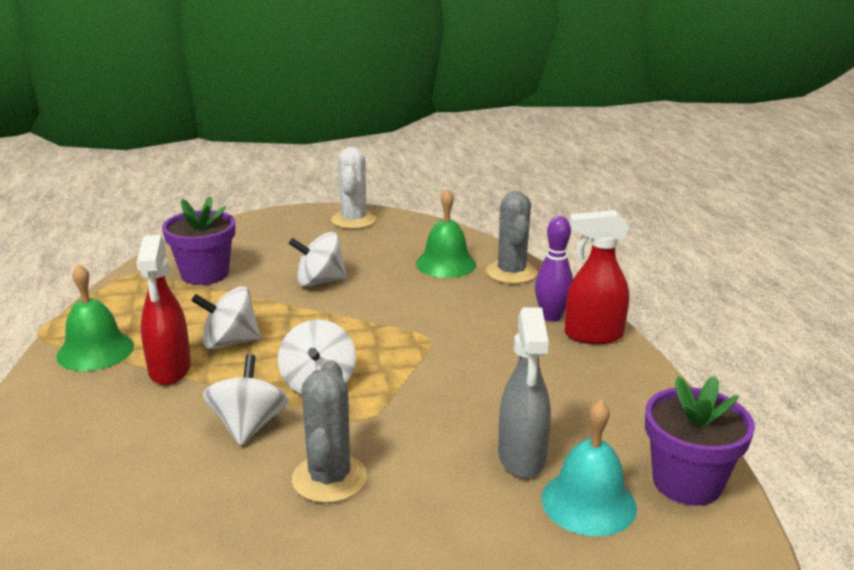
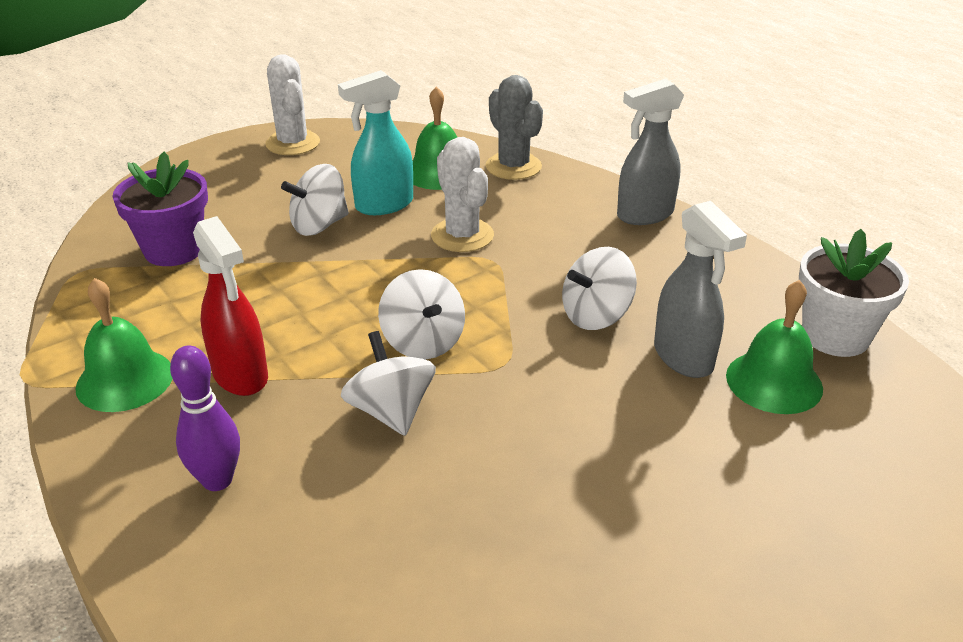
camera: 25 degrees left, 10 degrees up
(229, 342) = (281, 323): white spinning top -> white spinning top (596, 316)
(329, 478) = (525, 439): grey cactus -> none
(380, 278) = (383, 205): none -> turquoise spray bottle
(421, 314) = (462, 235): none -> white cactus
(551, 317) = (591, 205): purple bowling pin -> purple bowling pin (217, 480)
(588, 502) = (774, 381): turquoise bell -> green bell
(592, 335) = (644, 215): red spray bottle -> grey spray bottle
(687, 482) = (835, 336): purple flower pot -> white flower pot

